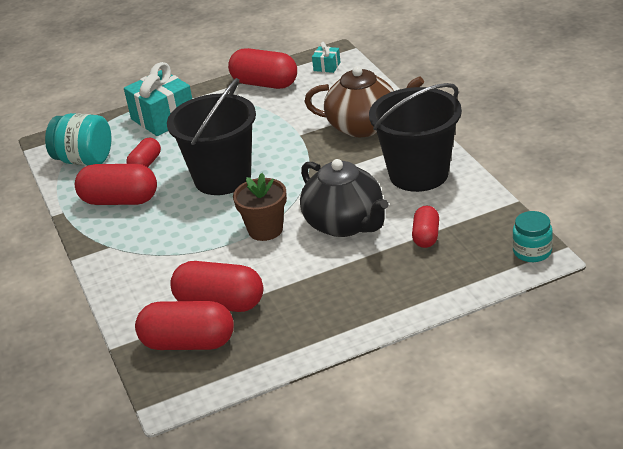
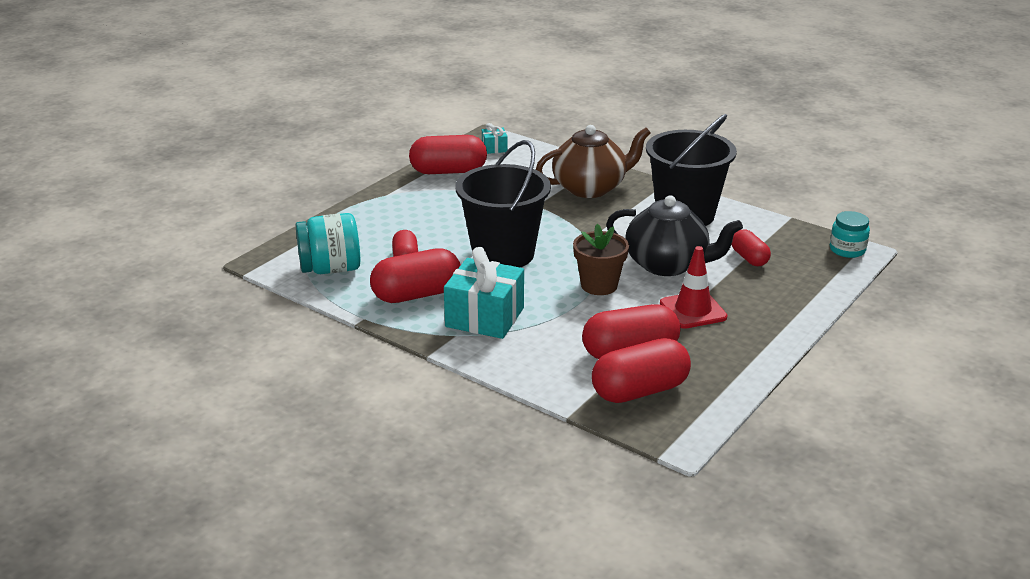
camera: 35 degrees left, 5 degrees down
(163, 118) = (374, 217): turquoise gift -> turquoise gift (485, 317)
(316, 277) = (693, 310): none -> red traffic cone

